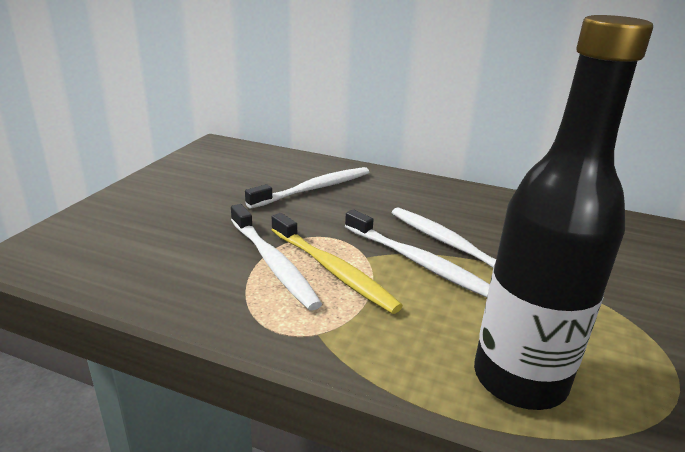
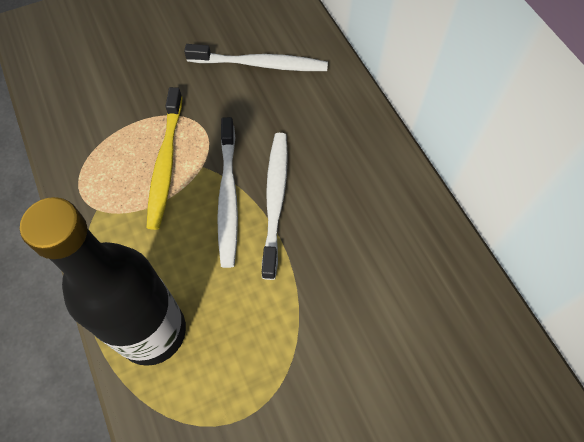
camera: 45 degrees right, 35 degrees up
(272, 263) = (139, 130): white toothbrush -> none

